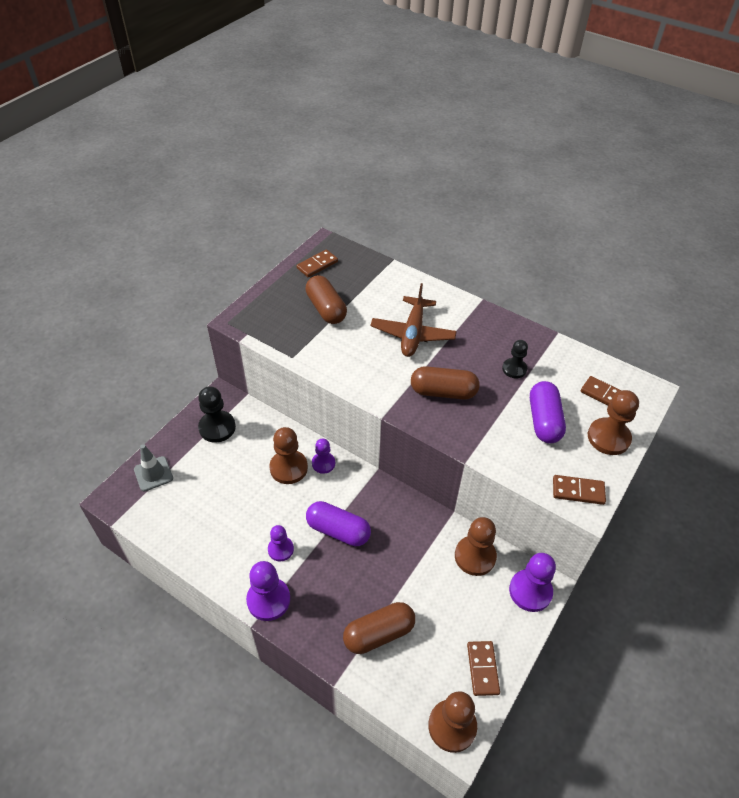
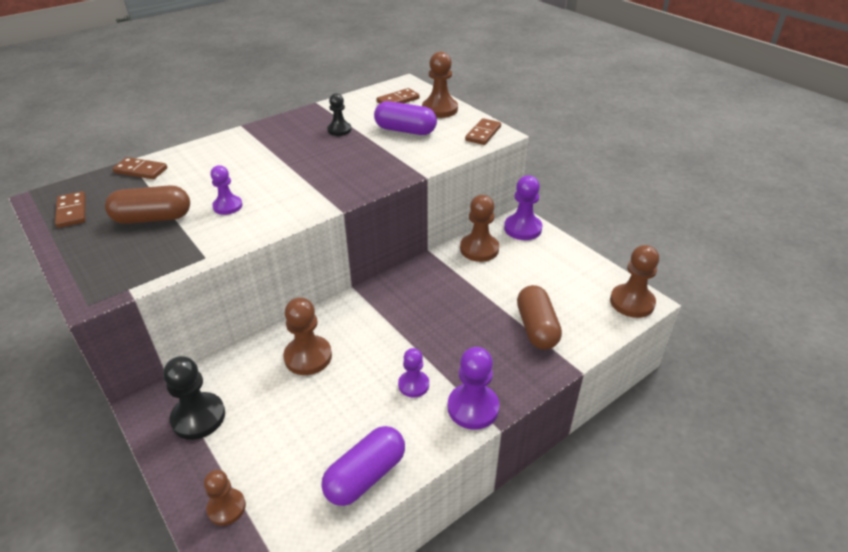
camera: 70 degrees left, 10 degrees down
(153, 474) = (226, 508): grey traffic cone -> brown pawn
(323, 463) = (320, 326): purple pawn -> purple pawn (227, 206)
(338, 530) = (411, 332): purple capsule -> purple capsule (366, 476)
(413, 333) = (247, 171): brown plane -> none
(443, 392) = (337, 170): brown capsule -> none
(483, 669) = (584, 272): brown domino -> brown domino (141, 170)

